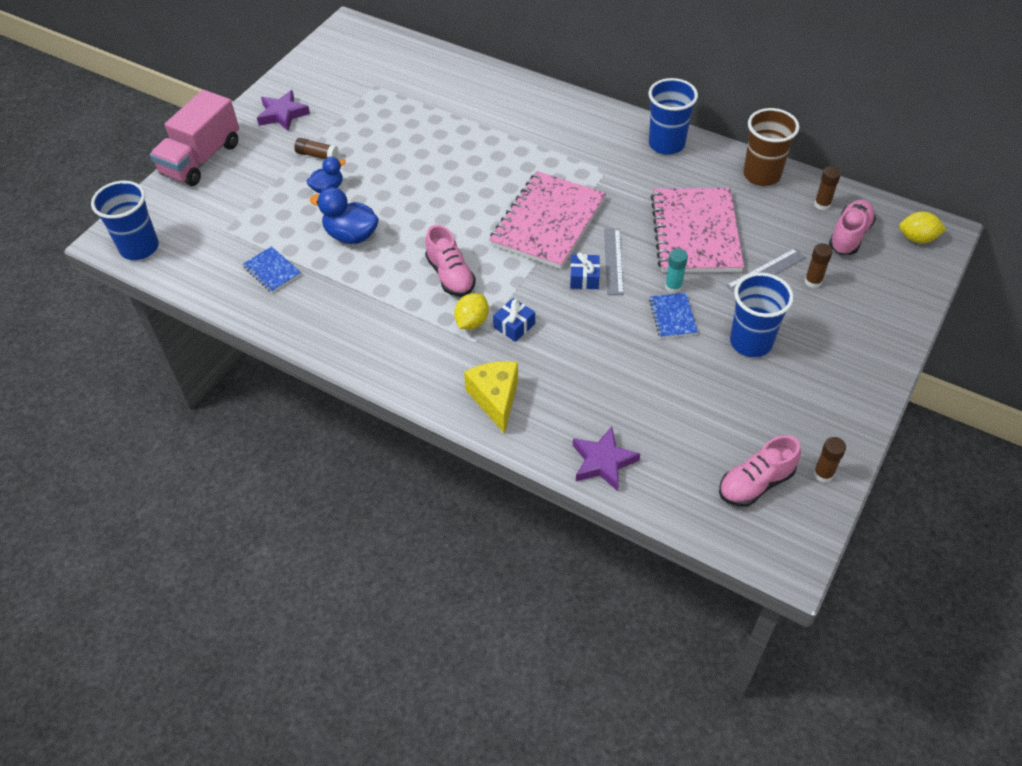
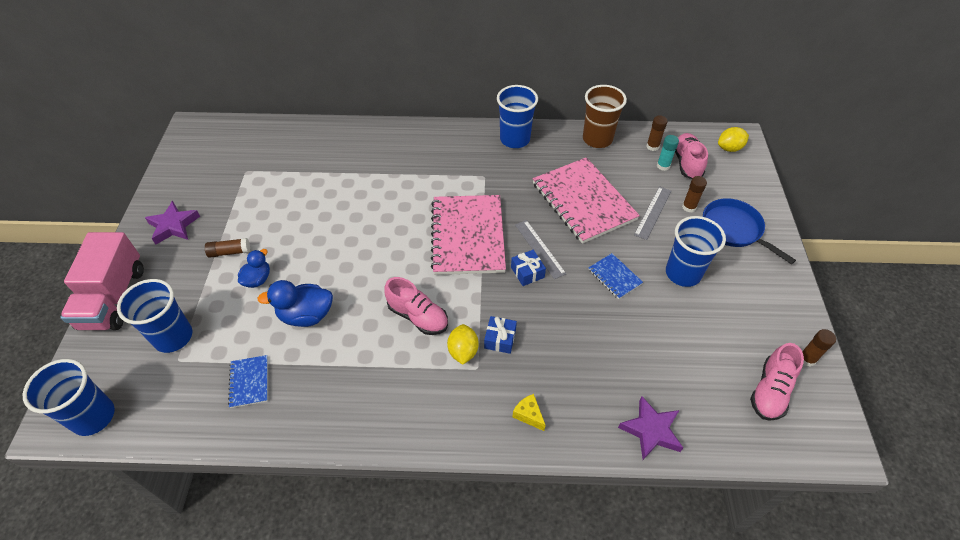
camera: 30 degrees left, 0 degrees up
(231, 210) = (173, 337): none -> blue cup
(272, 271) = (249, 382): blue notebook -> blue notebook turned 60 degrees clockwise
(495, 399) = (528, 415): yellow cheese -> yellow cheese, size x0.54
(673, 287) = (598, 252): turquoise glue stick -> turquoise glue stick (663, 166)
(848, 322) = (734, 229): none -> blue pan

